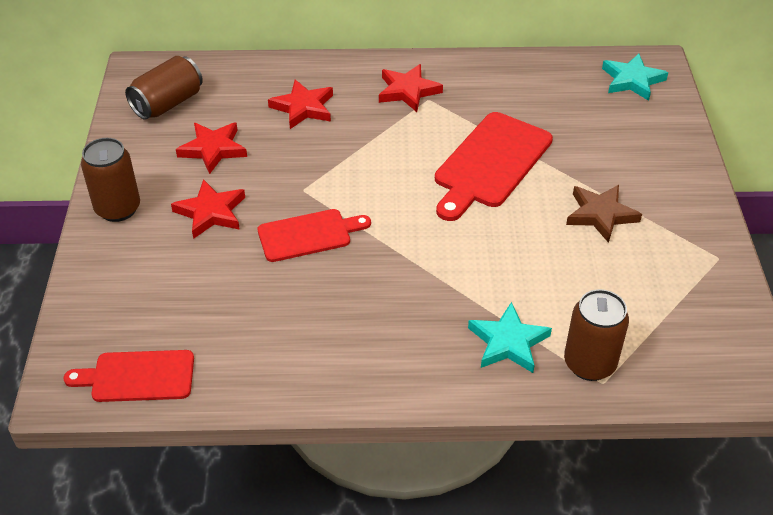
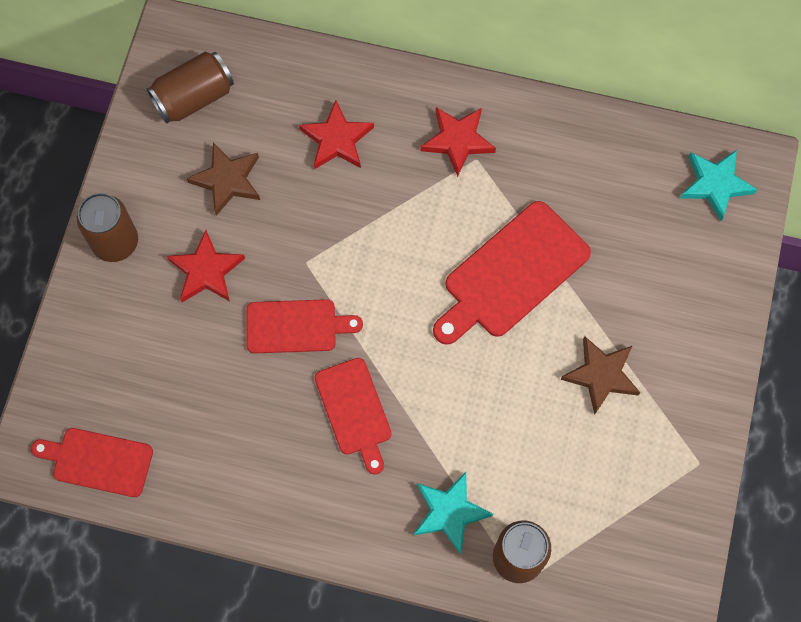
camera: 15 degrees right, 25 degrees up
(213, 149) = (227, 180): red star -> brown star
(386, 284) = (354, 411): none -> red cutting board

